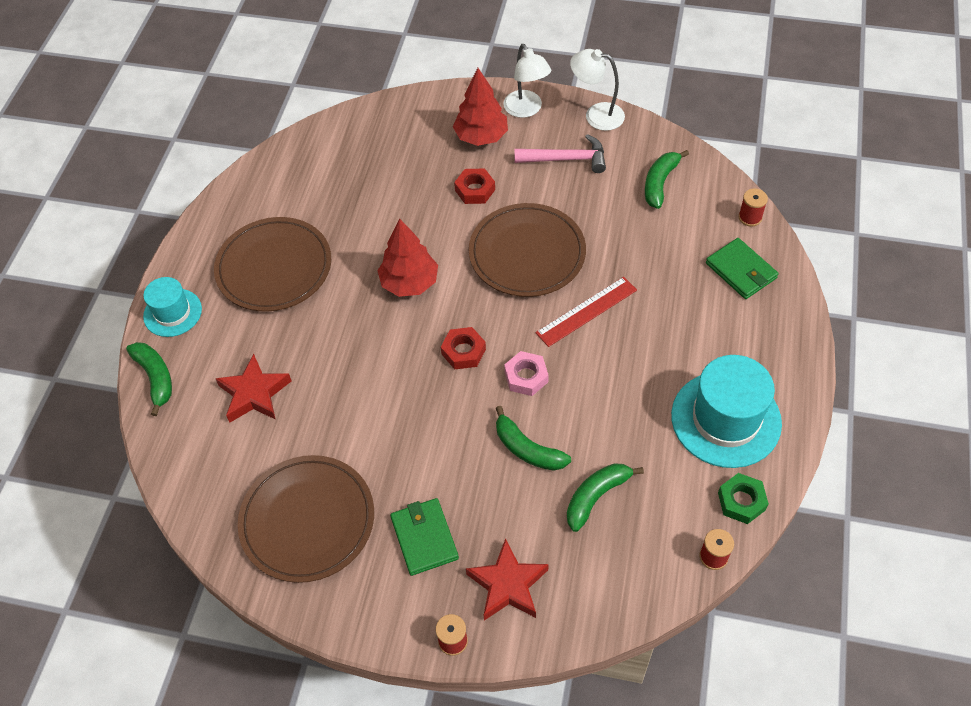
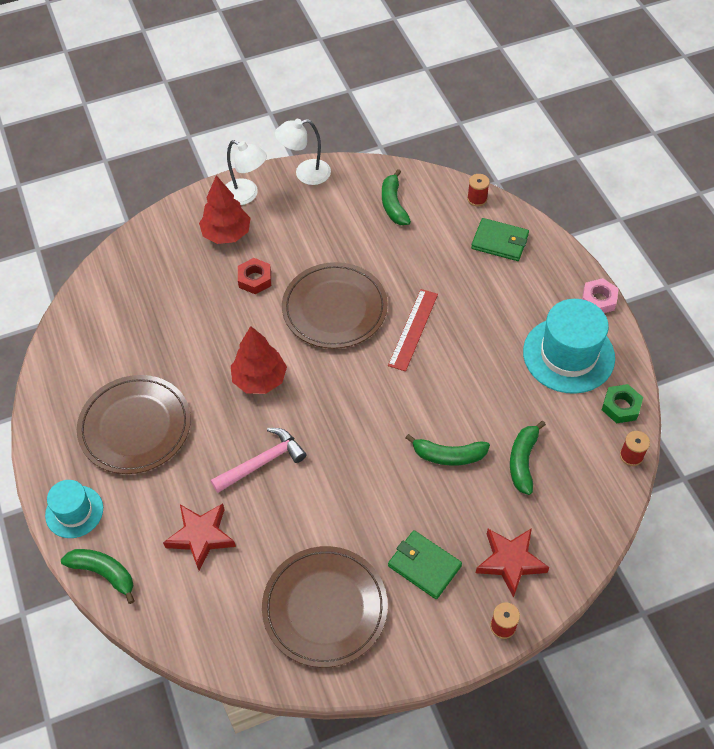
camera: 35 degrees left, 0 degrees up
(463, 351) = (344, 410): red nut -> none
(526, 377) = (406, 402): pink nut -> pink nut (598, 300)
(566, 159) = (308, 220): pink hammer -> pink hammer (262, 462)

